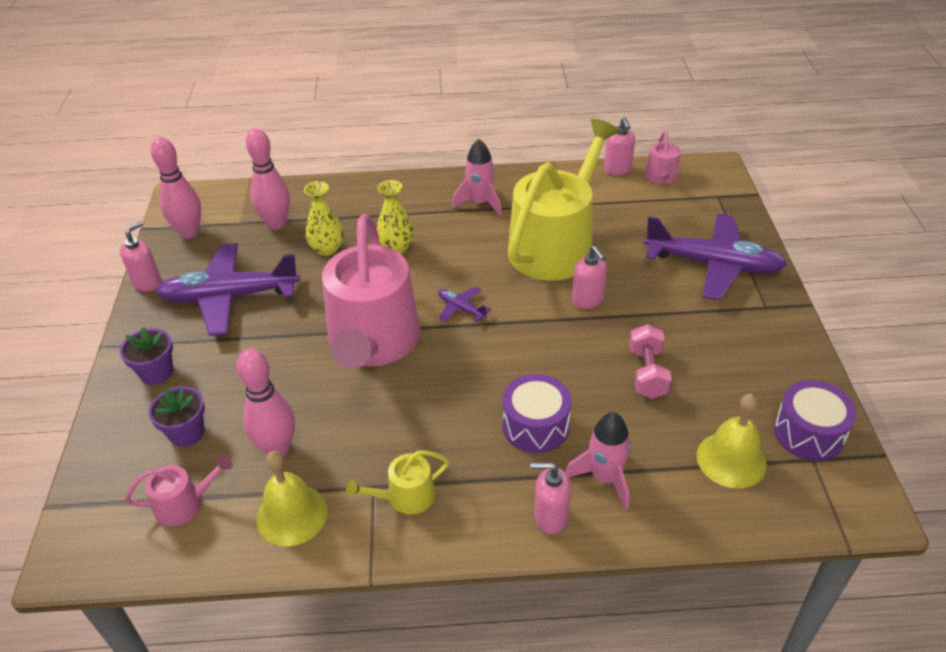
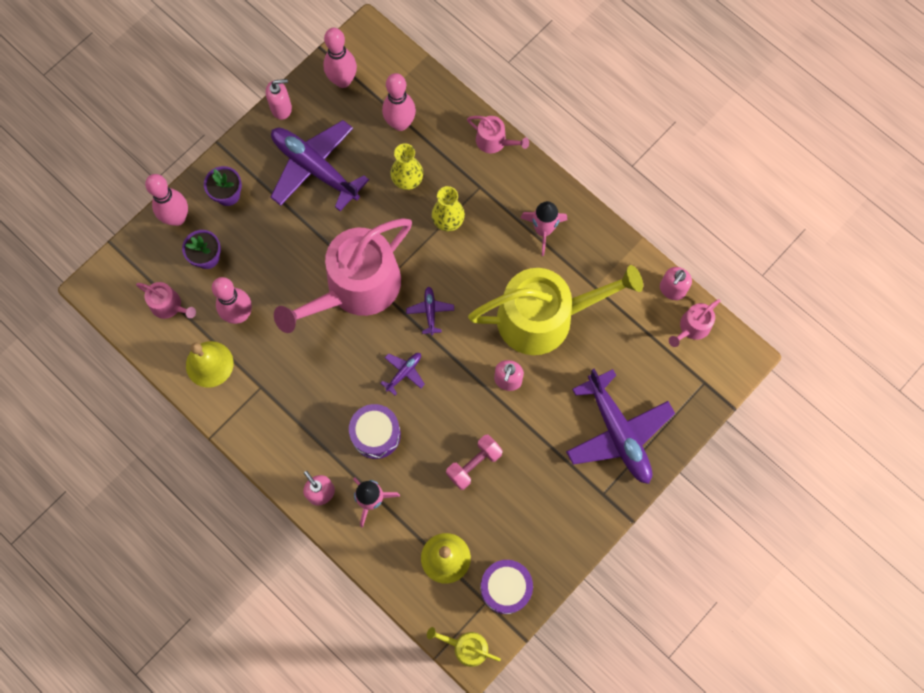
camera: 45 degrees right, 30 degrees up
(115, 428) = (177, 218): none -> pink bowling pin
(371, 185) = (494, 141): none -> pink watering can
(405, 497) = (269, 409): yellow watering can -> yellow watering can (466, 647)
(497, 363) = (404, 372): none -> purple plane

